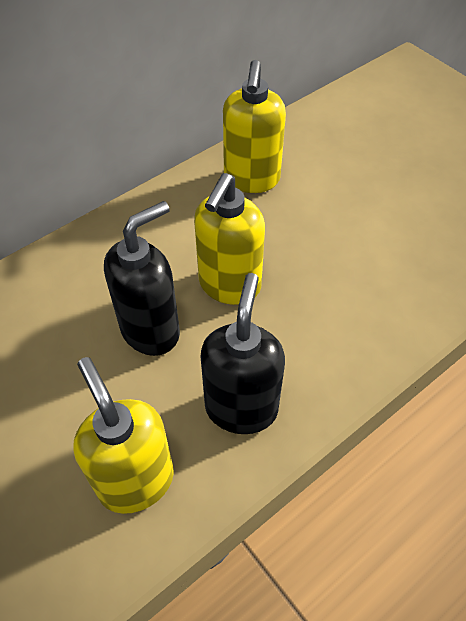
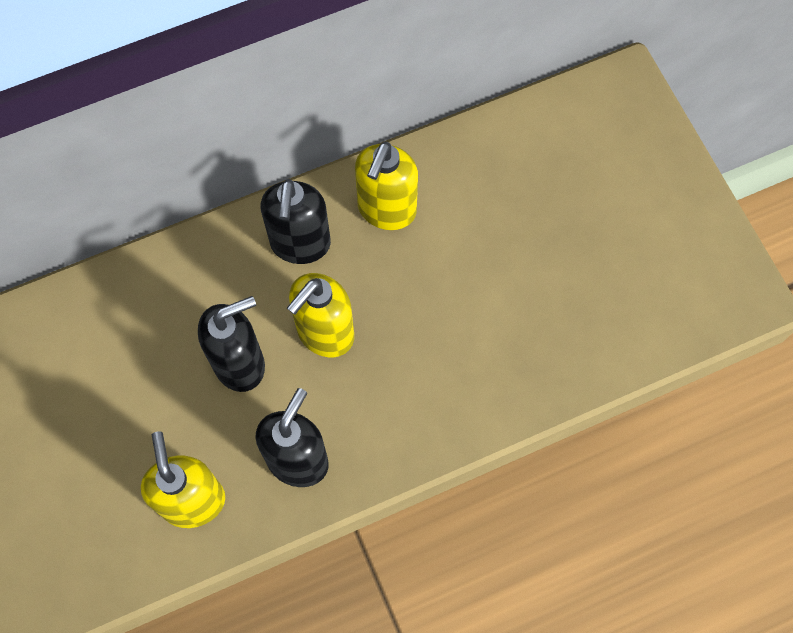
camera: 15 degrees right, 15 degrees up
(181, 220) = (300, 244): none -> black soap dispenser

